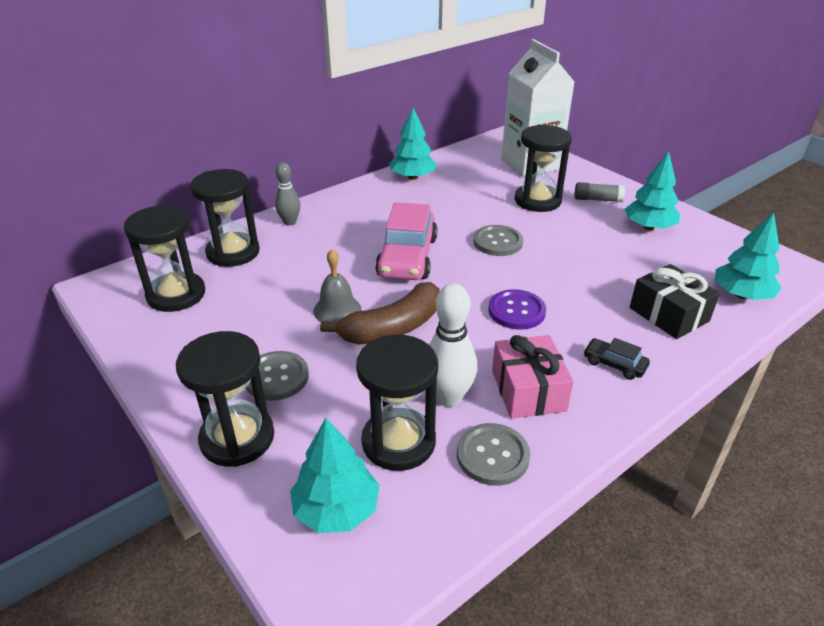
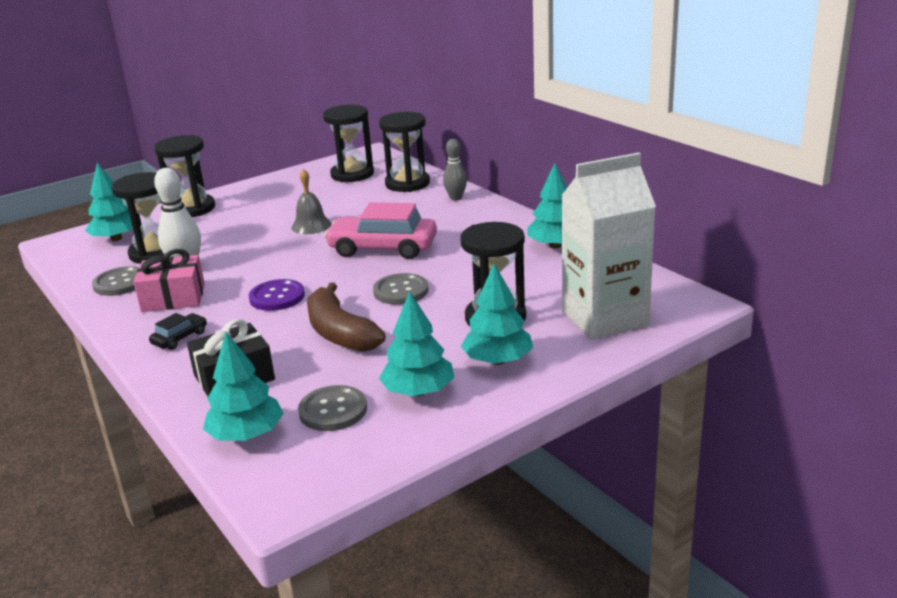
camera: 95 degrees right, 10 degrees down
(276, 377) = (242, 213): grey button -> grey button (333, 410)
(393, 328) = (278, 246): brown banana -> brown banana (340, 333)
(597, 199) = (498, 360): grey glue stick -> turquoise tree

